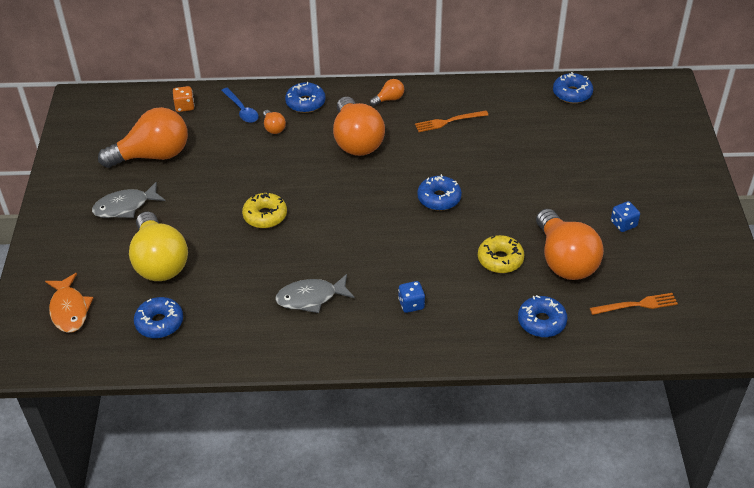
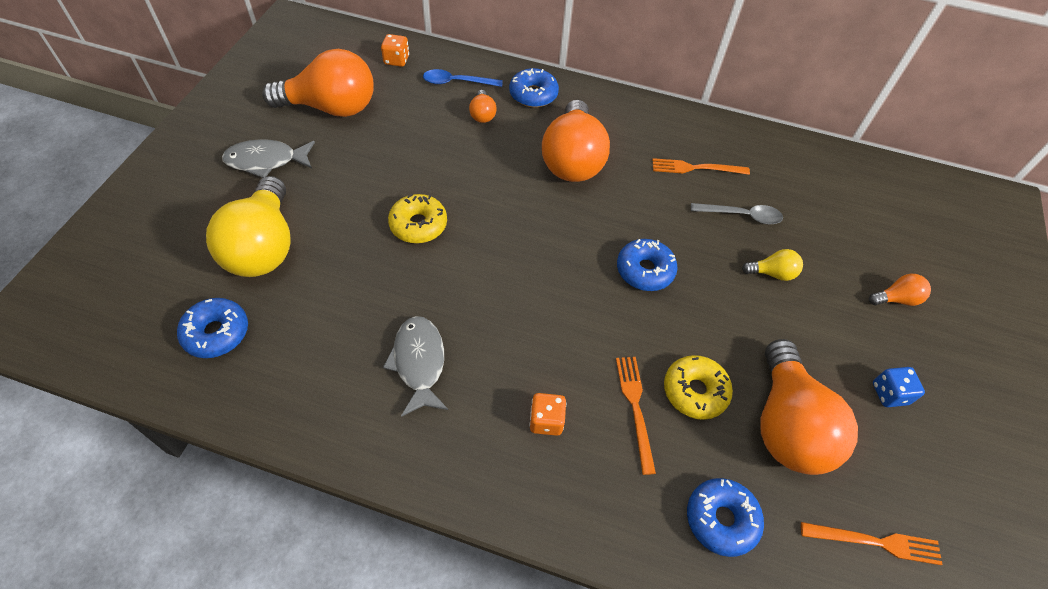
camera: 15 degrees right, 10 degrees up
(69, 309) = (125, 276): orange fish -> none
(241, 110) = (457, 82): blue spoon -> blue spoon turned 105 degrees clockwise
(311, 298) = (419, 363): grey fish -> grey fish turned 75 degrees clockwise
(389, 99) = (633, 118): orange light bulb -> orange light bulb (896, 299)
(411, 304) = (546, 420): blue dice -> orange dice
(465, 280) = (635, 408): none -> orange fork
(492, 144) = (741, 216): none -> grey spoon
(526, 175) = (772, 273): none -> yellow light bulb
(572, 93) = (868, 177): blue donut -> none

